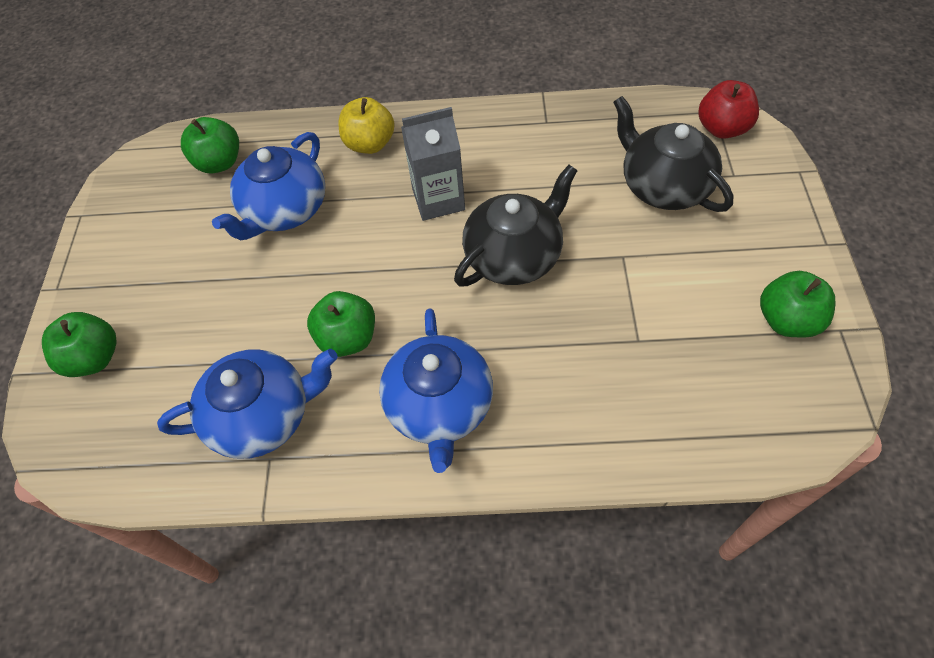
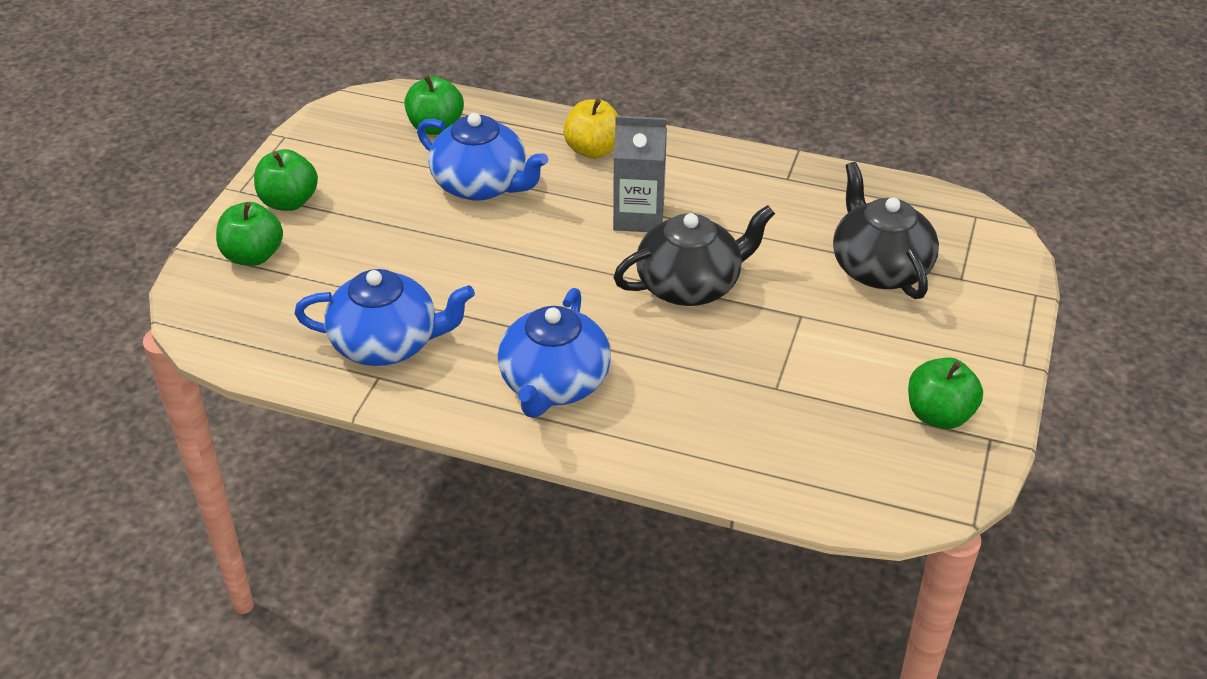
camera: 15 degrees right, 15 degrees down
(284, 210) = (481, 185): blue teapot -> blue teapot turned 105 degrees counterclockwise
(348, 338) = (493, 306): green apple -> green apple (289, 202)
(722, 128) = (974, 234): red apple -> none

